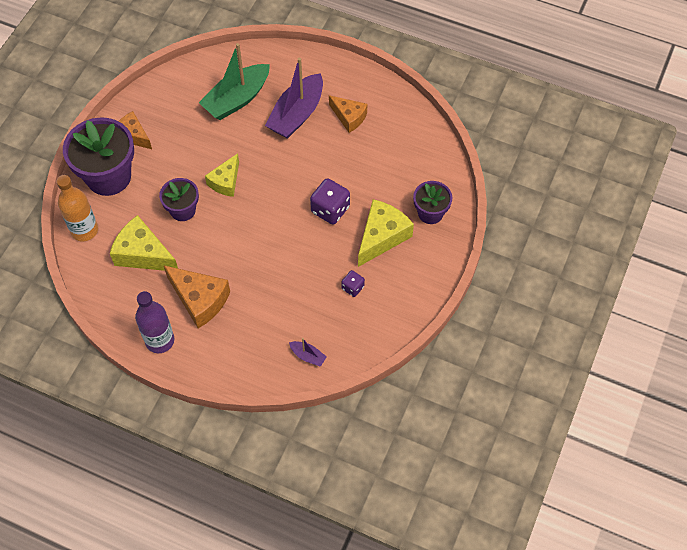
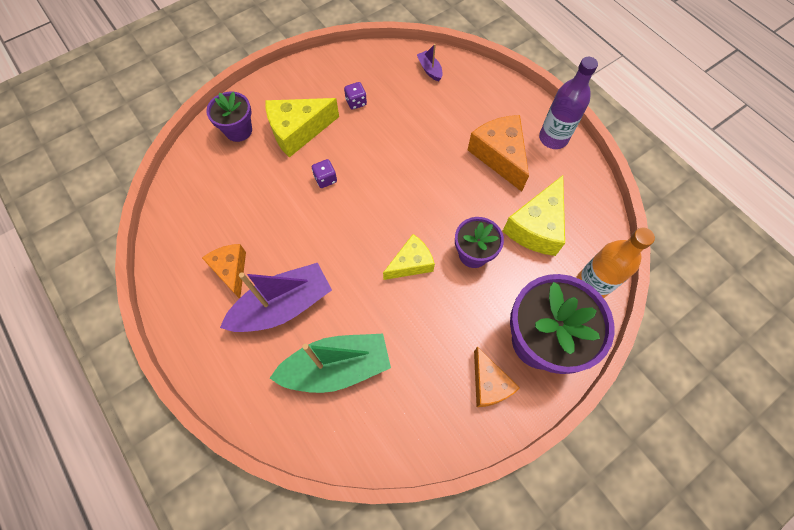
camera: 150 degrees left, 5 degrees up
(143, 254) = (536, 227): yellow cheese -> yellow cheese turned 60 degrees clockwise
(330, 210) = (325, 179): purple dice -> purple dice, size x0.56

